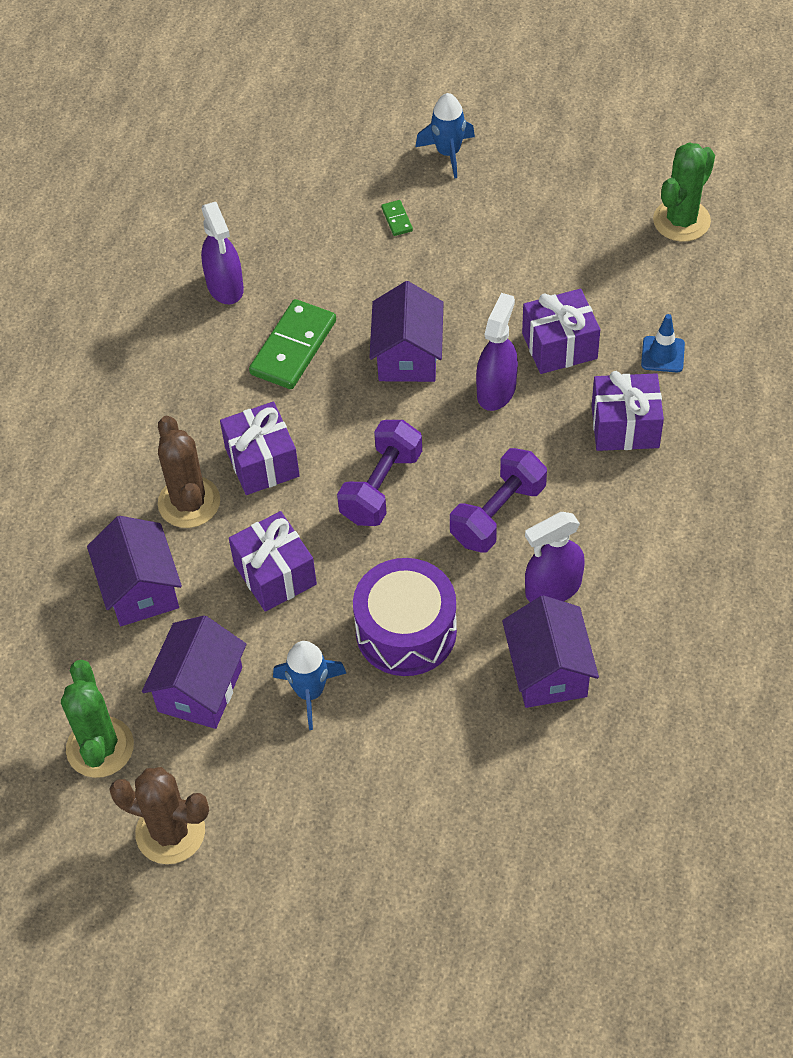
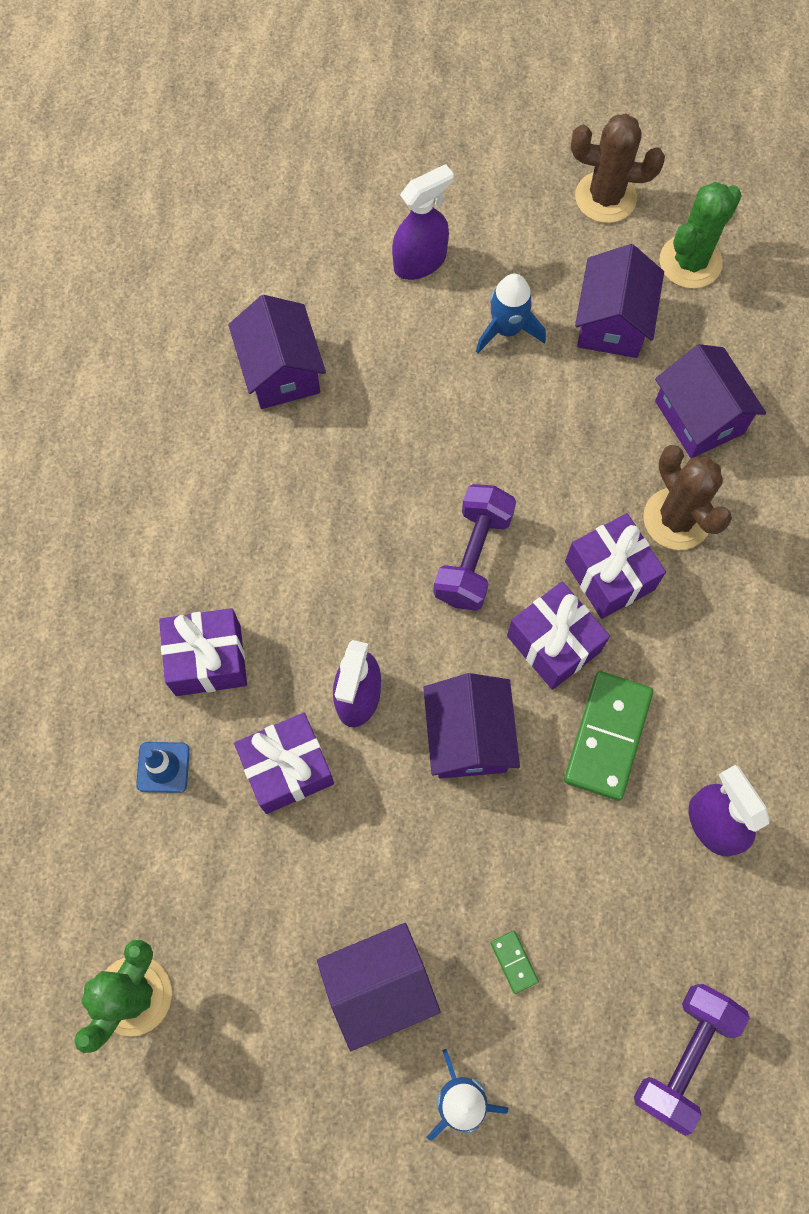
camera: 170 degrees right, 15 degrees up
(100, 747) = (690, 262): green cactus -> green cactus turned 60 degrees clockwise
(275, 574) = (566, 445): purple gift -> purple gift (553, 643)
(406, 631) = (424, 398): purple drum -> none
(498, 213) = (379, 986): none -> purple house
(498, 514) = (343, 535): purple dumbbell -> purple dumbbell (684, 1056)
(553, 588) = (281, 456): purple spray bottle -> purple spray bottle (420, 261)

